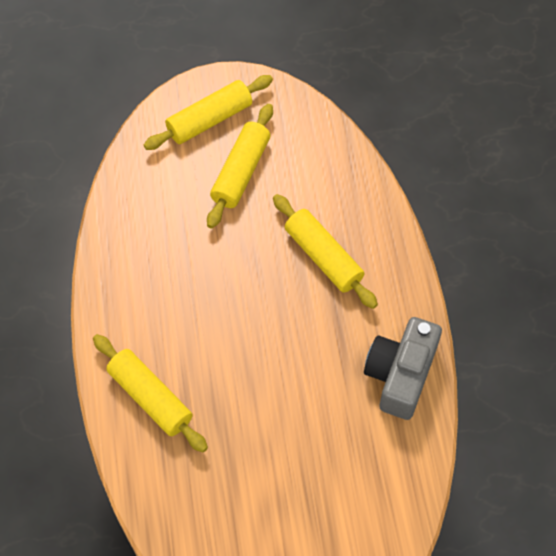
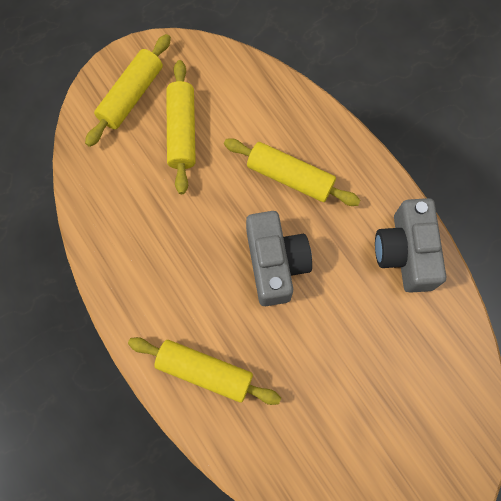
camera: 25 degrees left, 10 degrees up
(267, 330) = (275, 263): none -> grey camera

